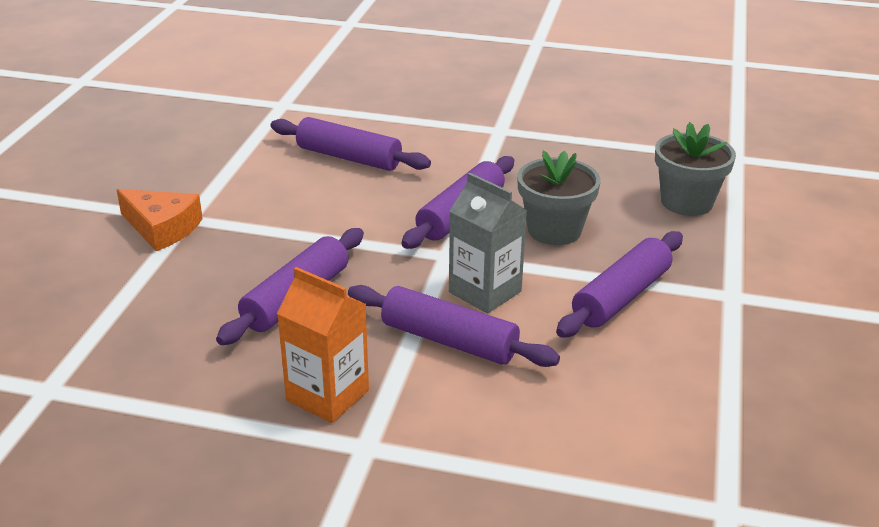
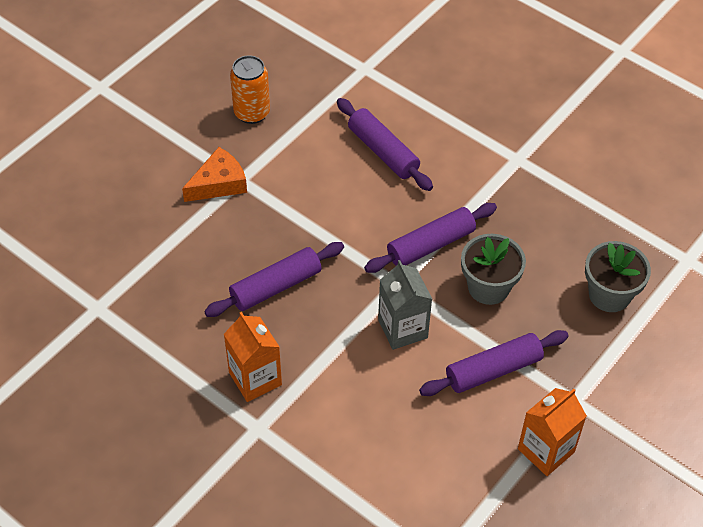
camera: 25 degrees right, 20 degrees up
(162, 228) = (219, 183): orange cheese -> orange cheese turned 90 degrees counterclockwise
(169, 163) = (252, 113): none -> orange can
(449, 340) = (354, 363): purple rolling pin -> none
(746, 349) = (546, 450): none -> orange carton

